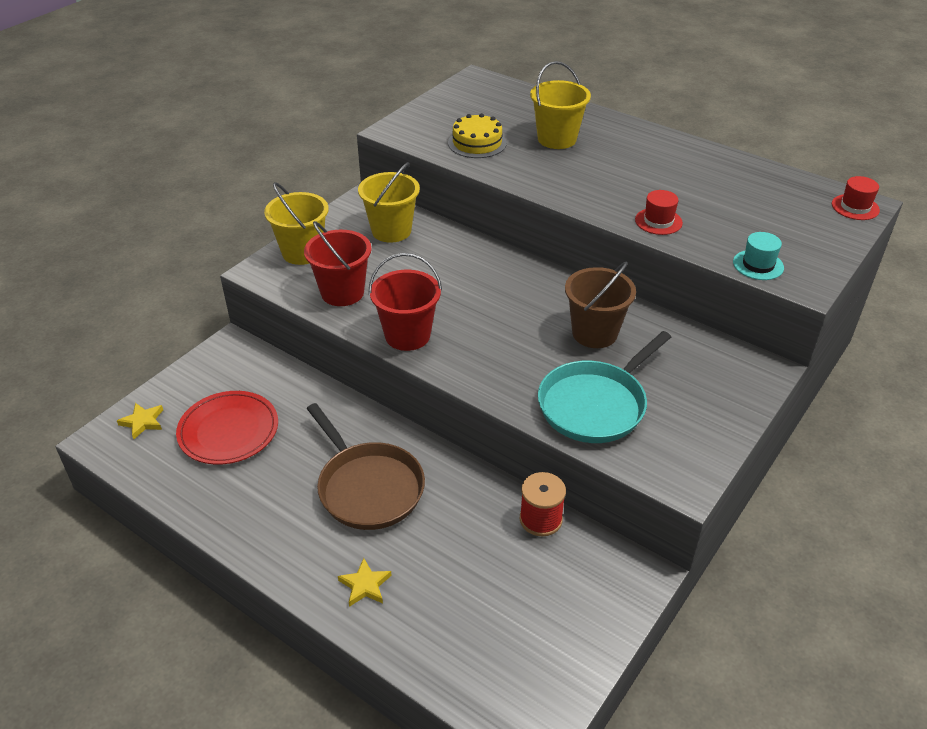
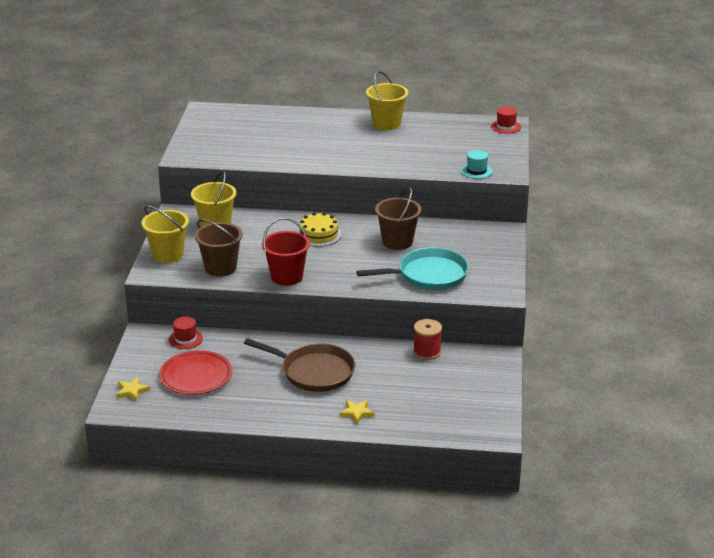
camera: 30 degrees left, 10 degrees down
(342, 292) = (220, 268): red bucket -> brown bucket
(477, 143) = (248, 150): yellow cake -> yellow cake (318, 234)
(557, 139) = (298, 134): yellow bucket -> yellow bucket (386, 124)
(595, 405) = (428, 275): turquoise pan -> turquoise pan turned 120 degrees counterclockwise
(658, 221) = (403, 164): red hat -> red hat (185, 339)

